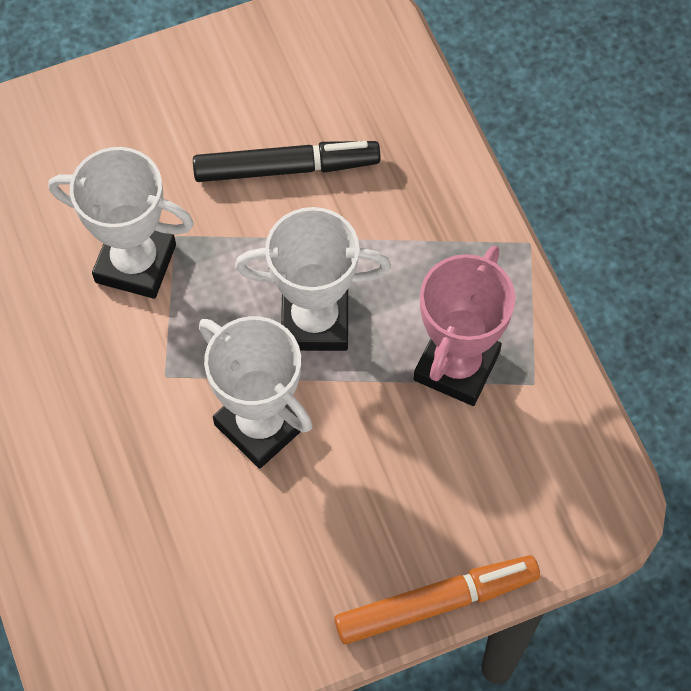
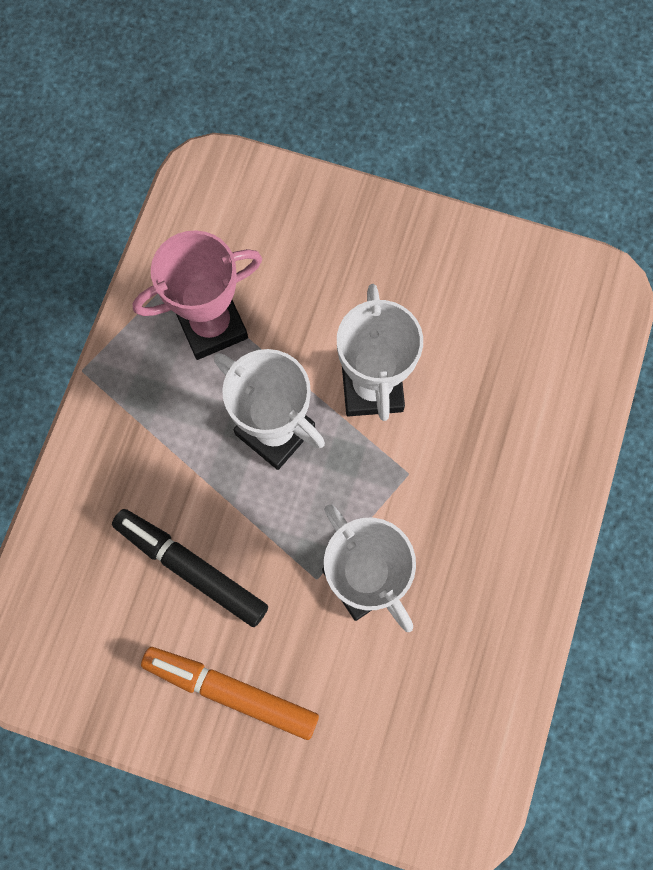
camera: 140 degrees left, 10 degrees up
(436, 603) = (359, 197): orange marker -> orange marker (231, 691)

